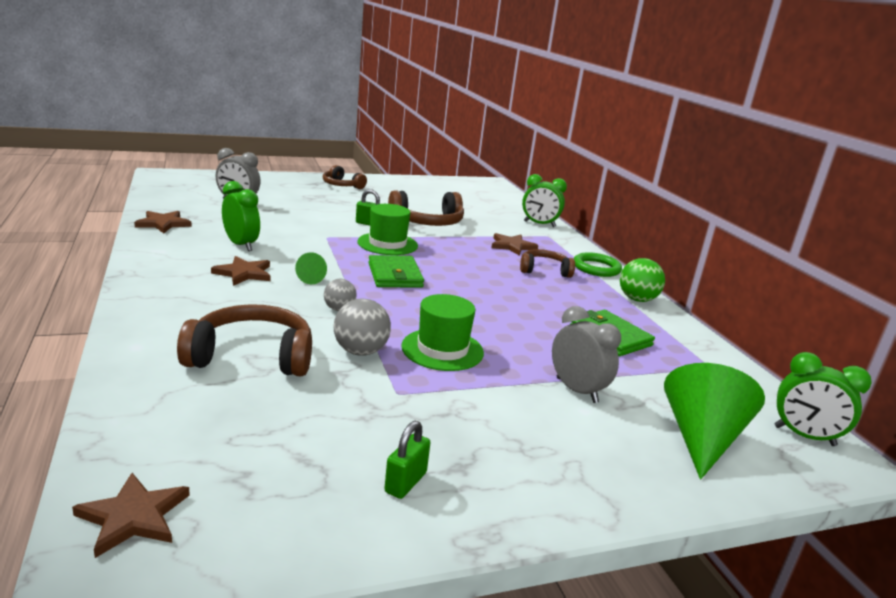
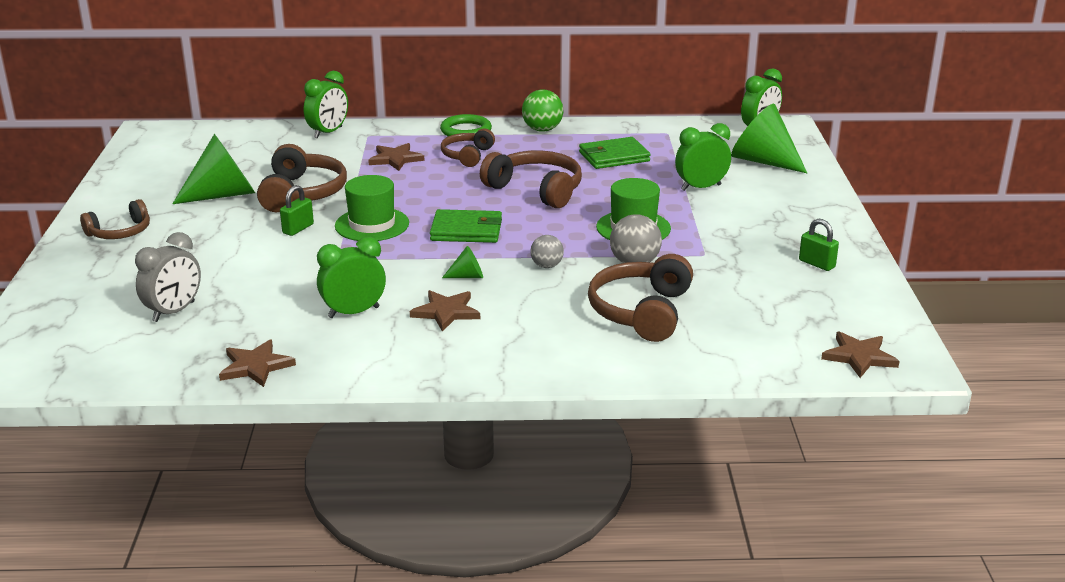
camera: 70 degrees left, 5 degrees up
(410, 203) = (223, 195): none -> green cone
(497, 300) = (536, 190): none -> brown headphones
(577, 390) = (701, 187): grey clock -> green clock

